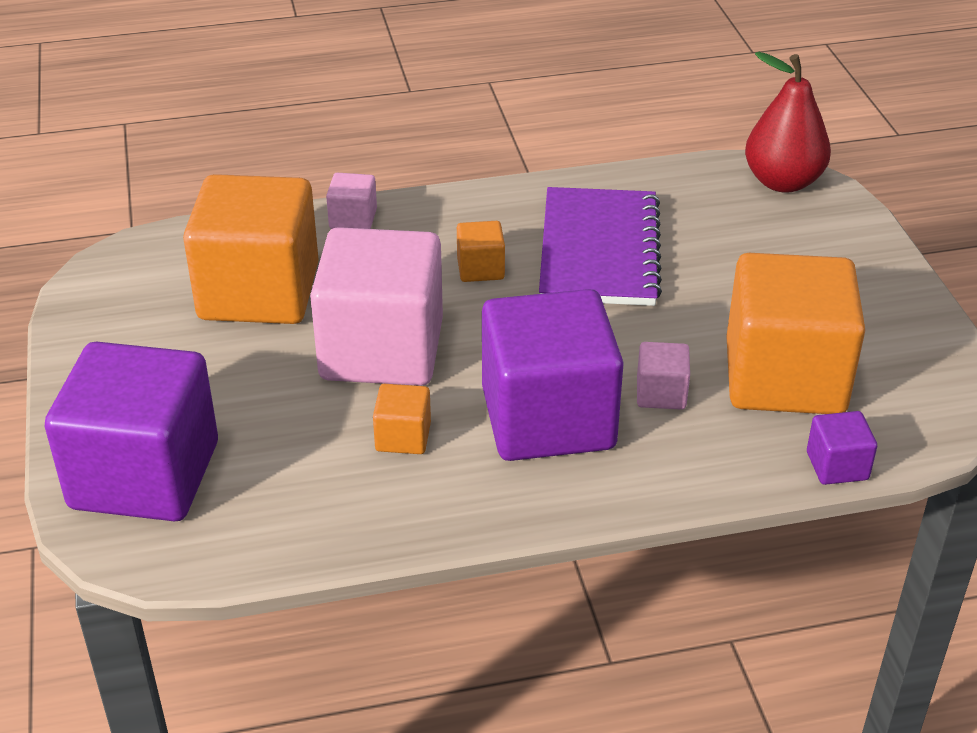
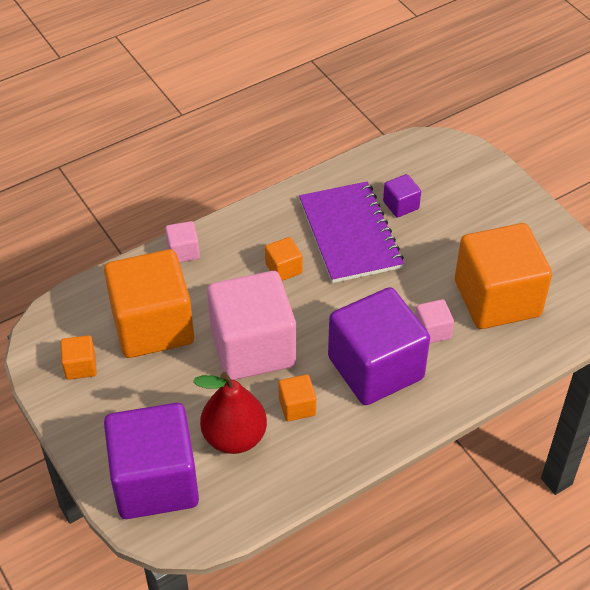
camera: 20 degrees left, 10 degrees up
(134, 314) = (80, 366): none -> orange cube
(782, 182) = (437, 150): red pear -> red pear (234, 437)
(837, 466) = (549, 352): purple cube -> purple cube (401, 205)

